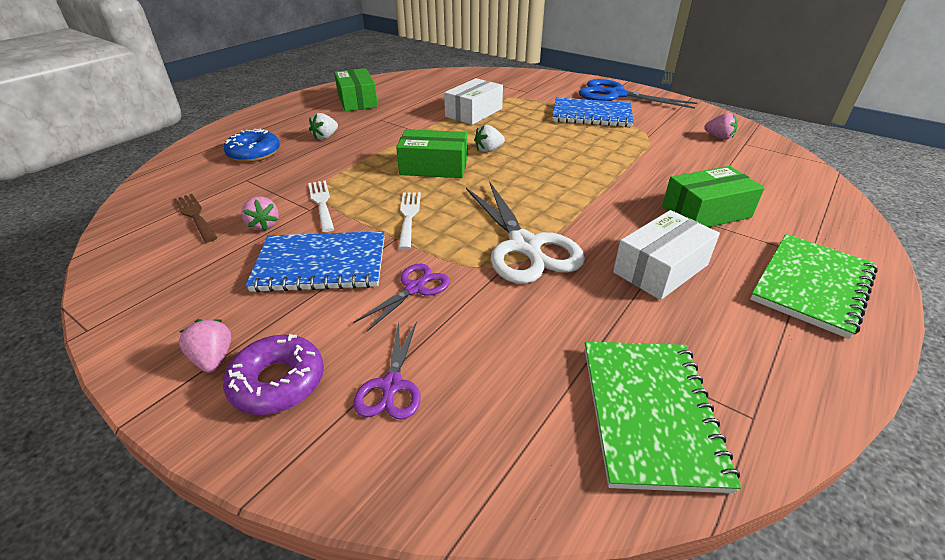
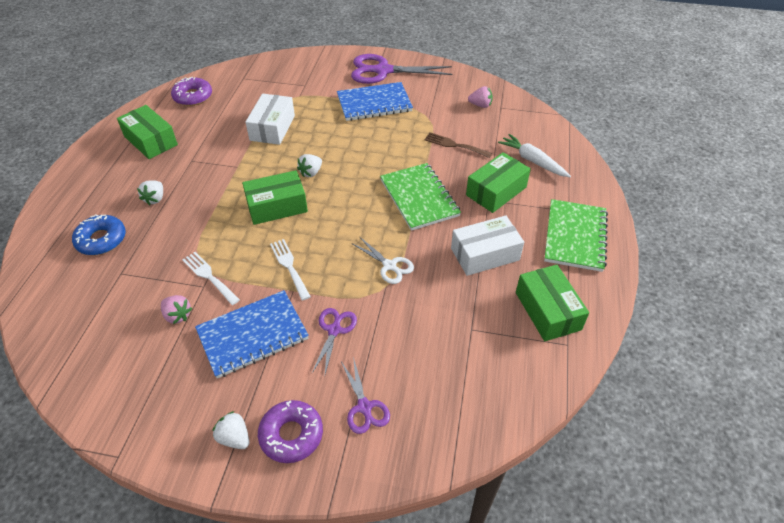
camera: 25 degrees left, 10 degrees up
(195, 216) = (108, 327): brown fork -> brown fork (454, 145)
(213, 359) = (234, 438): pink strawberry -> white strawberry
(417, 82) = (193, 97): none -> purple donut
(525, 246) = (390, 266): white scissors -> white scissors, size x0.52
(615, 95) = (382, 71): blue scissors -> purple scissors
(650, 413) = (516, 363): green notebook -> green notebook (419, 198)
(660, 268) = (485, 254): white box -> white box turned 45 degrees clockwise
(733, 361) = (547, 311): none -> green box
(771, 196) = (532, 161): none -> white carrot

